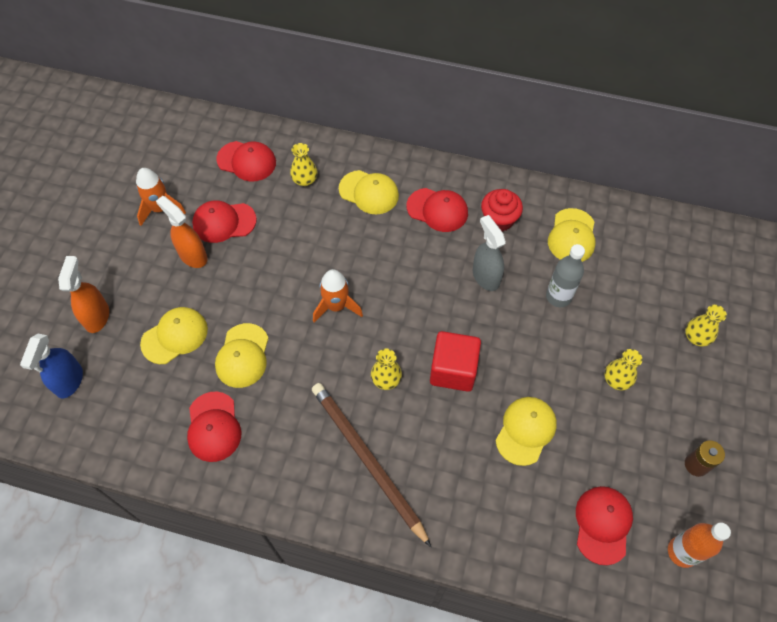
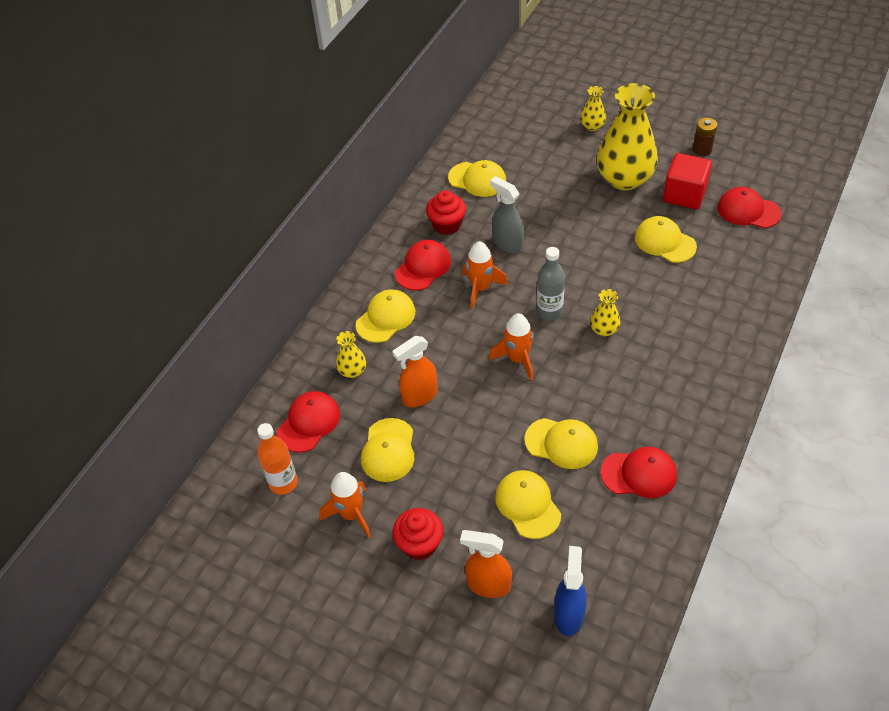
camera: 75 degrees left, 10 degrees down
(69, 381) = (569, 614): blue spray bottle -> blue spray bottle turned 105 degrees counterclockwise
(134, 261) = (419, 544): none -> red cupcake
(193, 256) = (426, 483): orange spray bottle -> orange spray bottle (419, 396)
(224, 222) = (388, 450): red cap -> yellow cap
(367, 460) = (684, 353): brown pencil -> none
(420, 262) = (480, 288): none -> orange rocket
(453, 370) = (601, 280): red cube -> red cube (684, 195)
(485, 277) = (507, 244): grey spray bottle -> grey spray bottle turned 60 degrees clockwise
(558, 297) = (538, 199): grey bottle -> grey bottle (549, 312)
(616, 380) = (624, 179): yellow vase -> yellow vase, size x2.24
(682, 552) = (770, 172): orange bottle -> orange bottle (283, 483)

